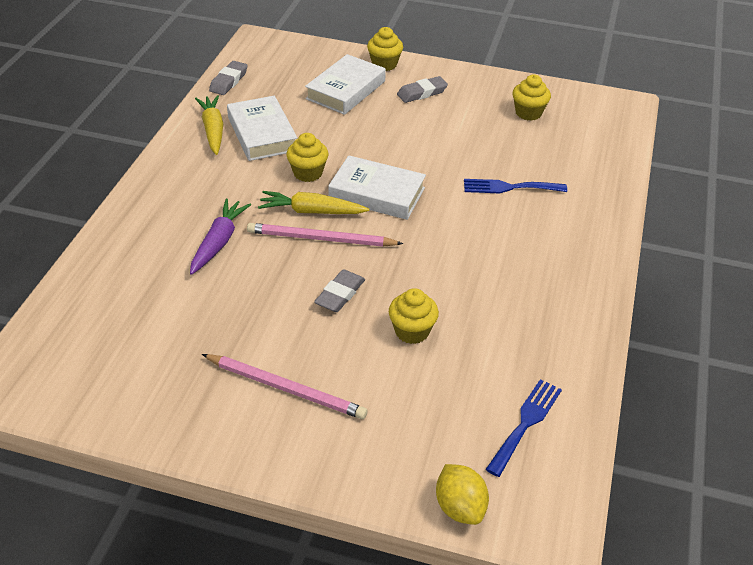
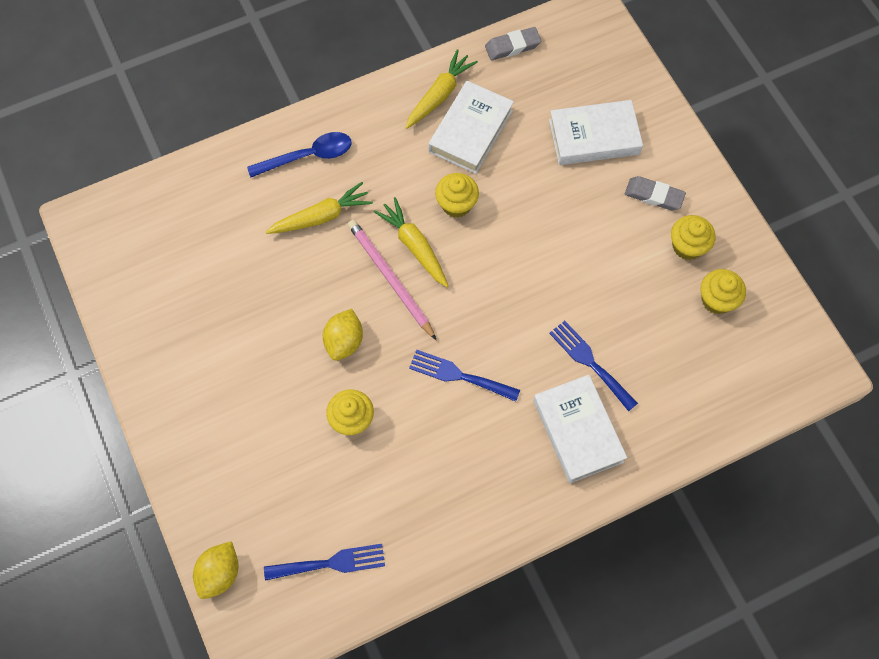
camera: 50 degrees right, 25 degrees up
(159, 218) = (308, 156): none -> blue spoon
(219, 242) = (321, 216): purple carrot -> yellow carrot
(286, 388) = (226, 384): pink pencil -> none
(340, 294) = (344, 341): grey eraser -> yellow lemon
(377, 193) = (481, 272): white book -> white book (578, 431)
(384, 64) = (665, 133): yellow cupcake -> yellow cupcake (687, 246)
(444, 252) = (459, 375): none -> blue fork

